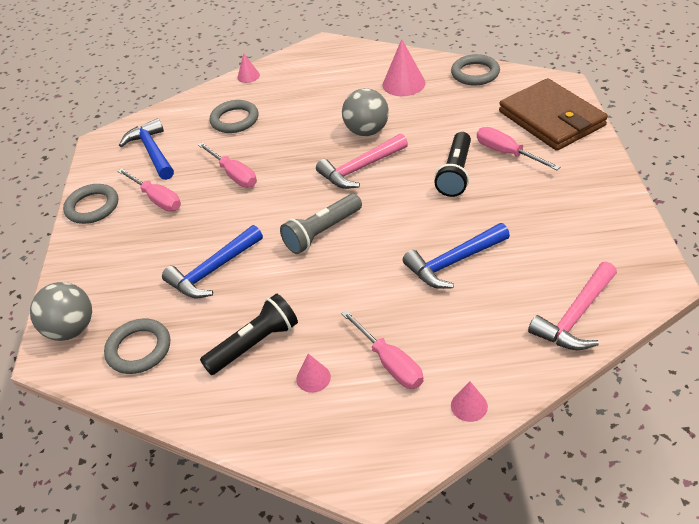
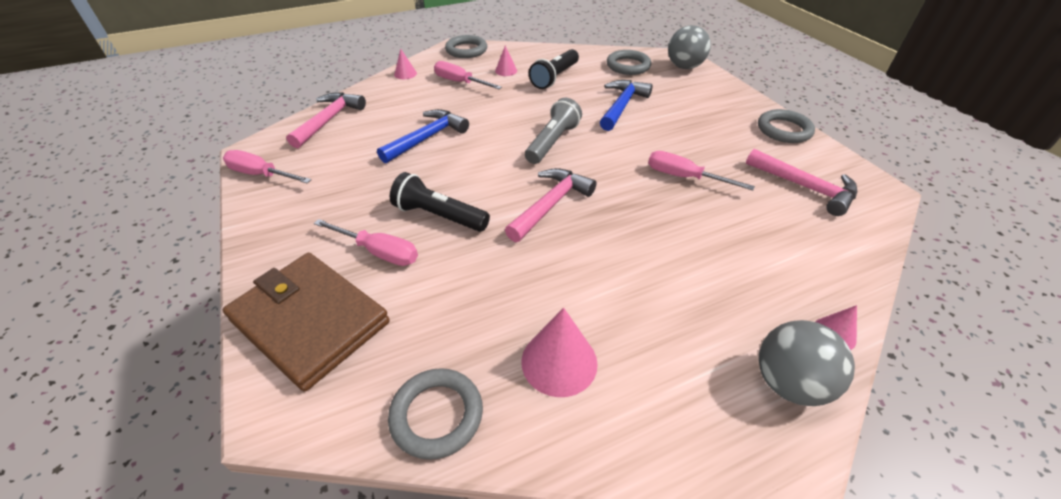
camera: 155 degrees right, 0 degrees up
(152, 152) = (805, 187): blue hammer -> pink hammer
(157, 199) = (733, 144): pink screwdriver -> pink screwdriver (261, 175)
(235, 120) = (760, 245): grey ring -> grey ring (466, 50)
(367, 131) = (570, 256): grey ball -> grey ball (788, 383)
(455, 173) = (439, 216): black flashlight -> black flashlight turned 60 degrees counterclockwise

